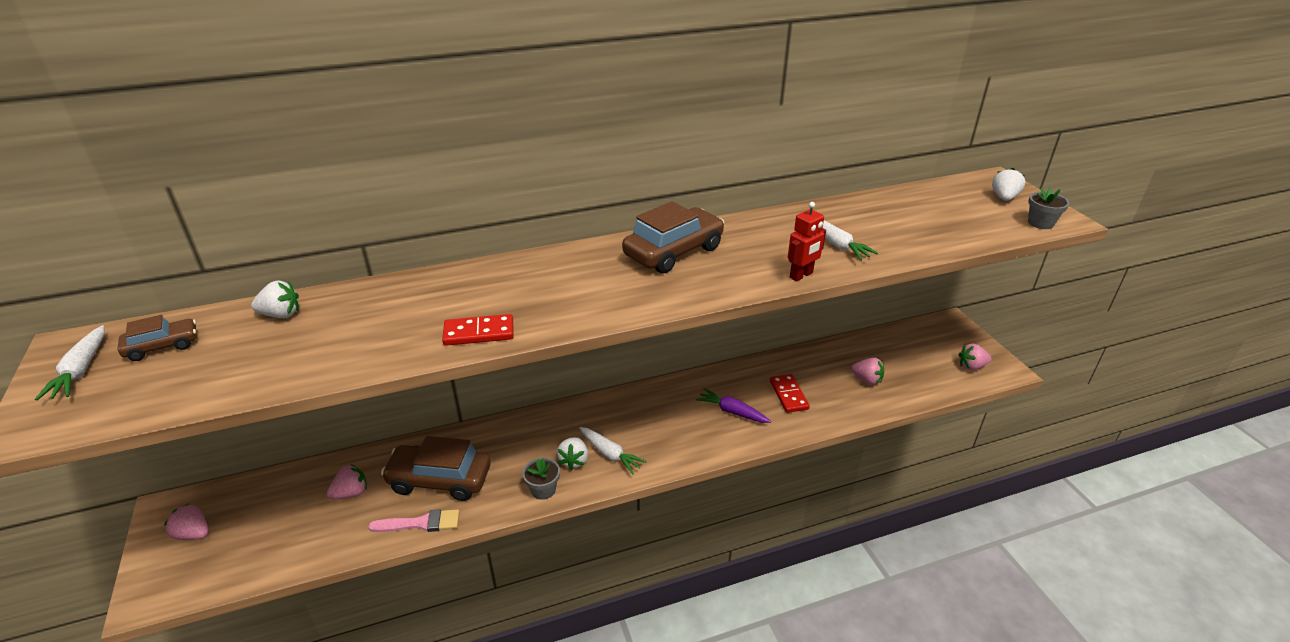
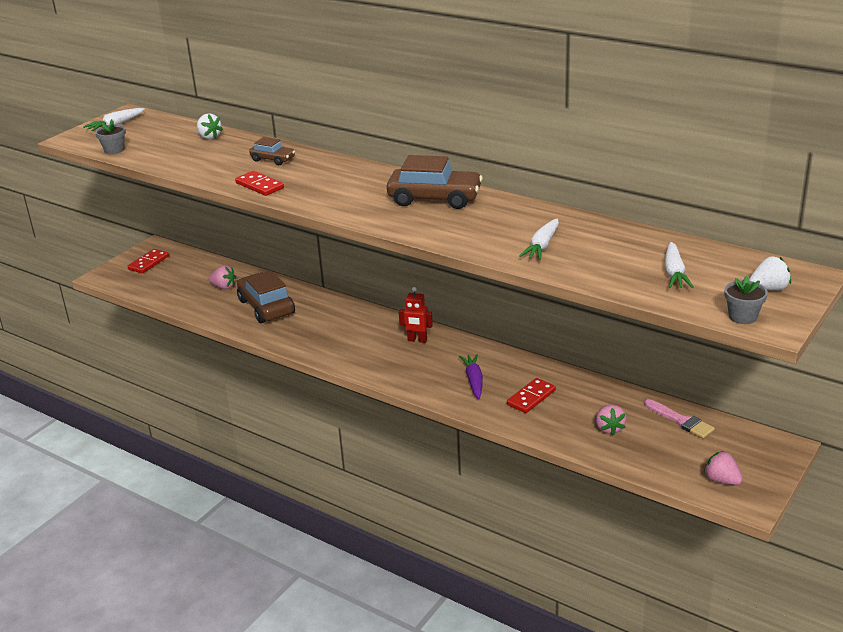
camera: 55 degrees right, 5 degrees down
(162, 346) = (151, 129): brown car -> brown car (273, 159)
(193, 534) = (148, 263): pink strawberry -> red domino
(420, 523) = (227, 319): pink brush -> pink brush (681, 421)
(543, 490) = (300, 344): grey flower pot -> grey flower pot (114, 150)
(574, 460) = (339, 342): white strawberry -> none
(610, 454) = (362, 352): white carrot -> white carrot (674, 273)
(801, 275) = (471, 248): red robot -> red robot (417, 340)

